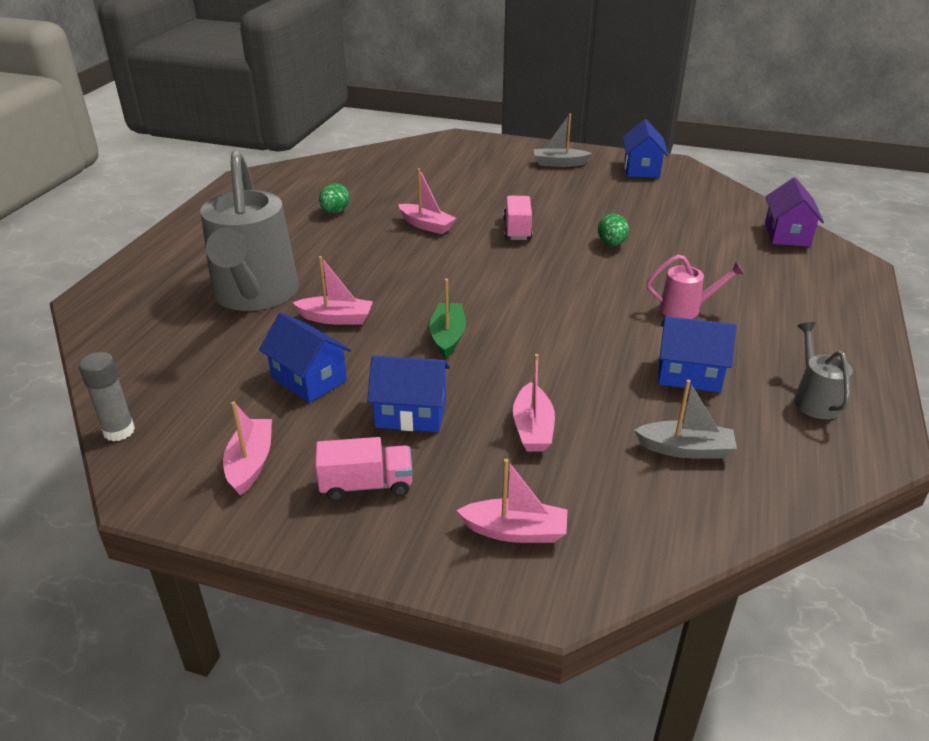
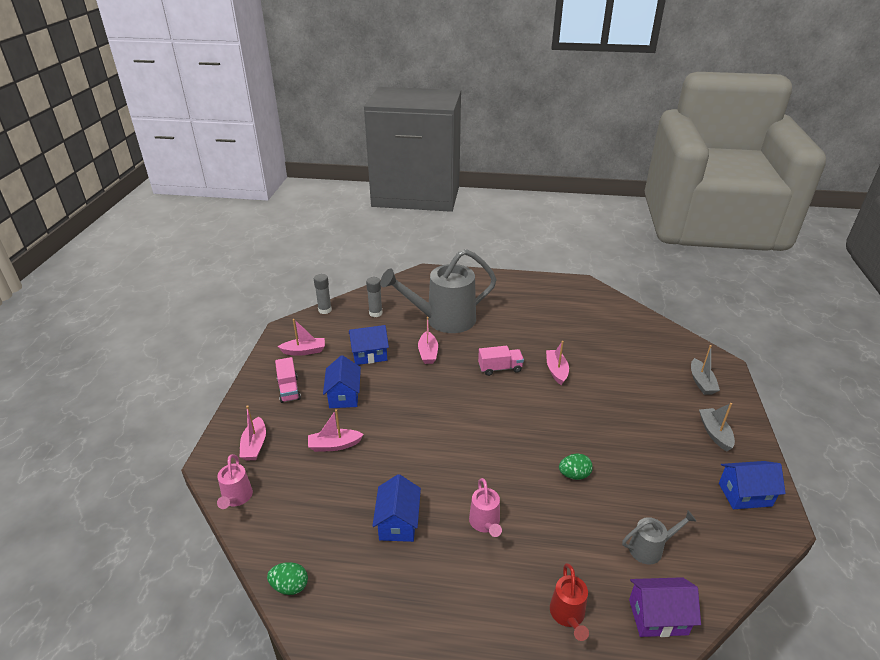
camera: 80 degrees right, 0 degrees up
(182, 365) = (375, 313): none -> grey glue stick
(309, 379) = (369, 355): blue house -> blue house turned 45 degrees clockwise
(335, 211) = (555, 328): green egg -> green egg (290, 586)
(426, 225) = (556, 371): pink boat -> pink boat turned 150 degrees clockwise
(448, 336) = (419, 399): green boat -> none
(517, 229) = (572, 417): pink truck -> pink truck (500, 368)
(647, 551) = (236, 498): none -> pink watering can
(685, 449) = (318, 518): grey boat -> grey boat (701, 382)
(798, 277) = (568, 616): none -> red watering can
(814, 399) = (378, 601): grey watering can -> grey watering can (650, 548)

